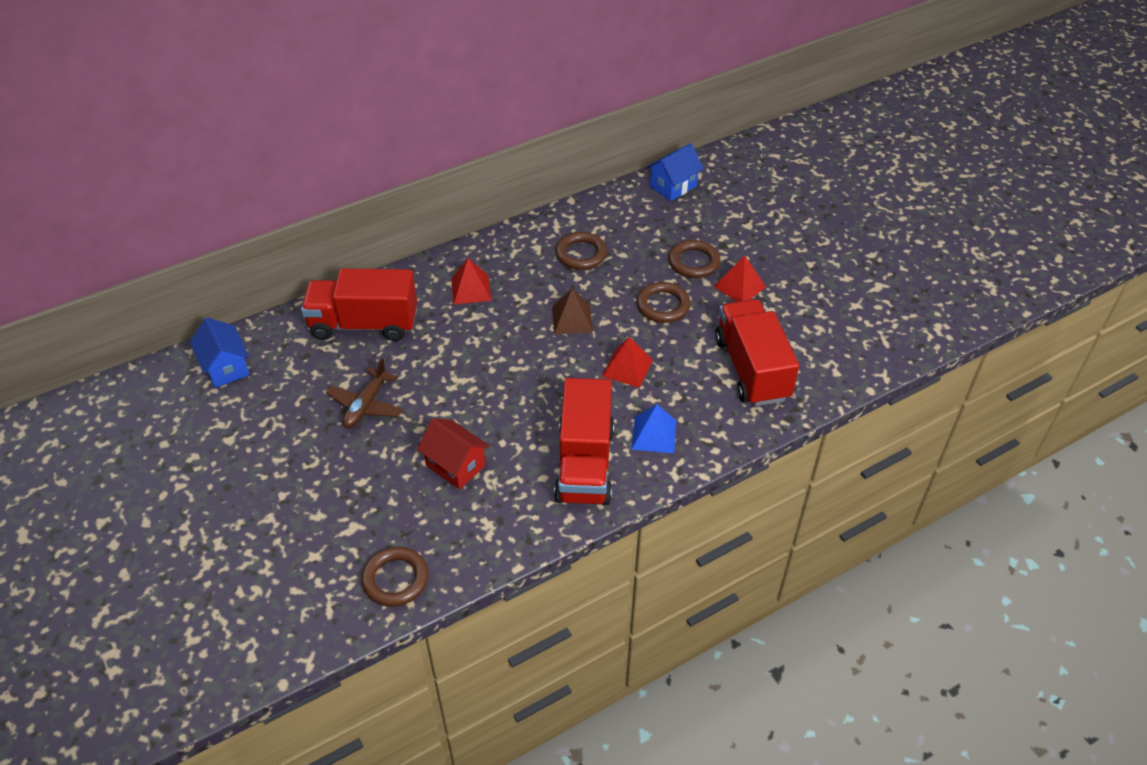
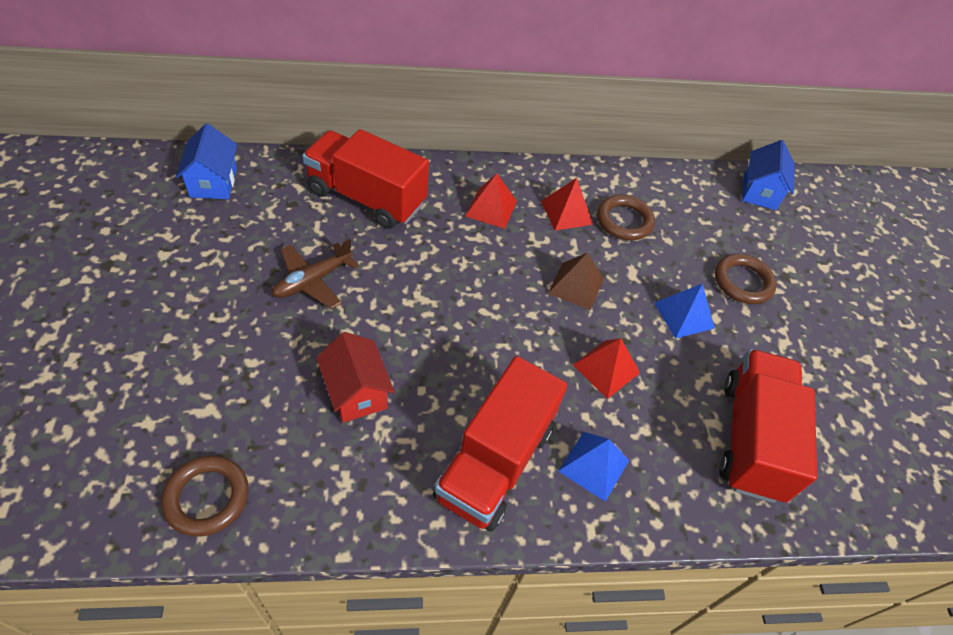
camera: 20 degrees right, 5 degrees up
(663, 305) = (683, 315): brown ring -> blue pyramid
(673, 186) = (760, 192): blue house -> blue house turned 60 degrees counterclockwise
(739, 286) = (782, 332): red pyramid -> red pyramid (566, 212)

